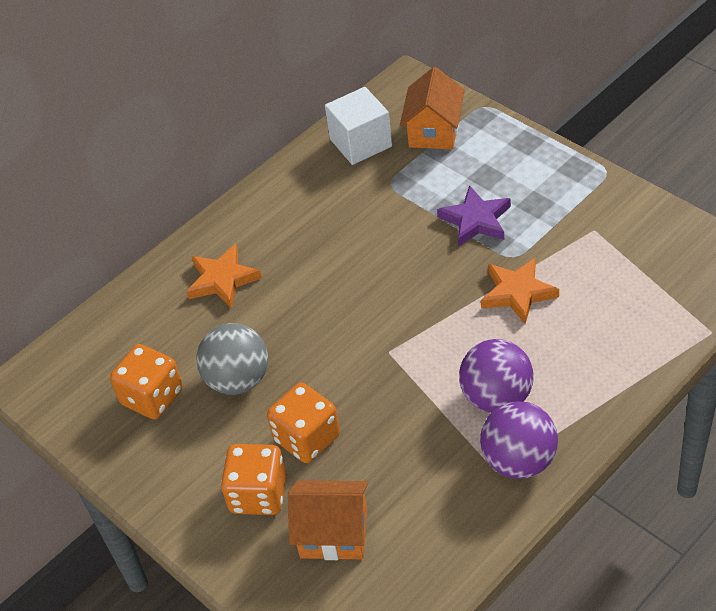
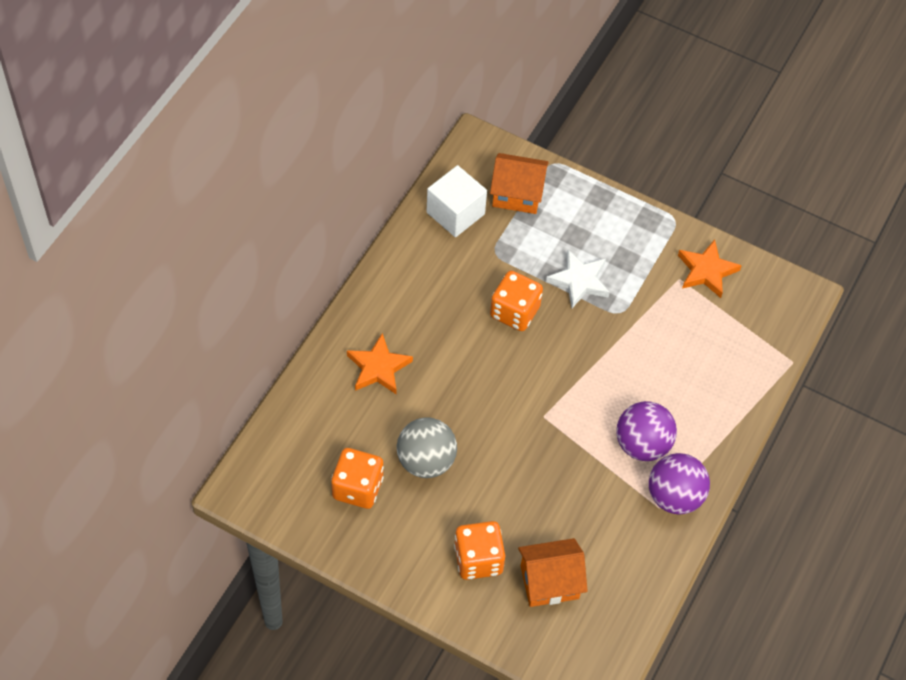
camera: 25 degrees left, 10 degrees up
(307, 438) = (501, 504): orange dice -> orange dice (514, 312)
(434, 131) = (517, 194): orange house -> orange house turned 75 degrees counterclockwise
(476, 220) = (579, 281): purple star -> white star
(517, 293) = (633, 346): orange star -> orange star (706, 271)

